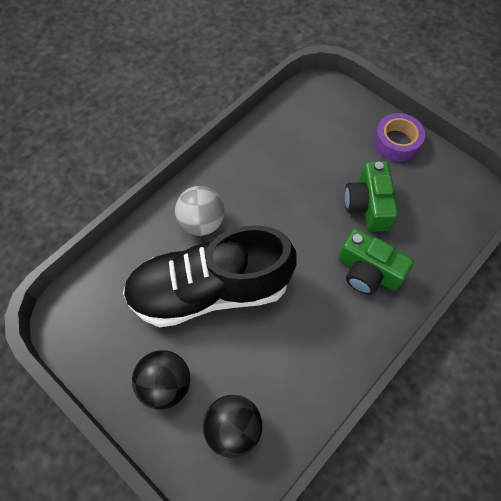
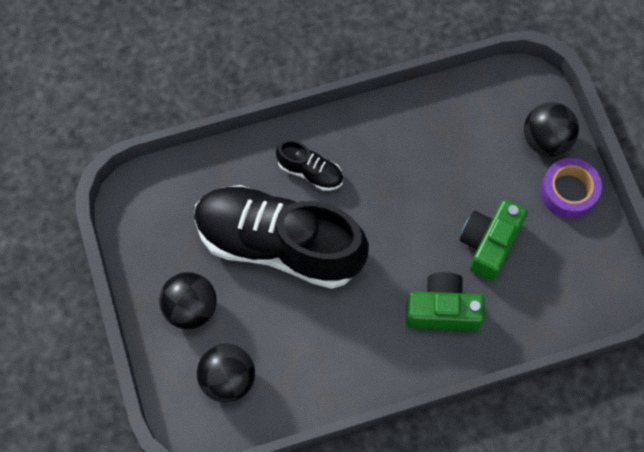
camera: 30 degrees right, 5 degrees up
(202, 222) = (310, 172): grey ball -> black shoe
(357, 117) = (546, 140): none -> black ball
(368, 271) = (442, 310): green camera -> green camera turned 120 degrees clockwise

